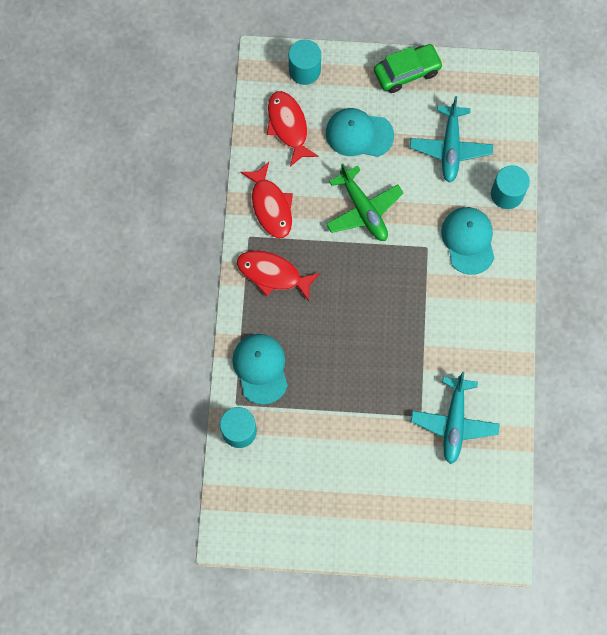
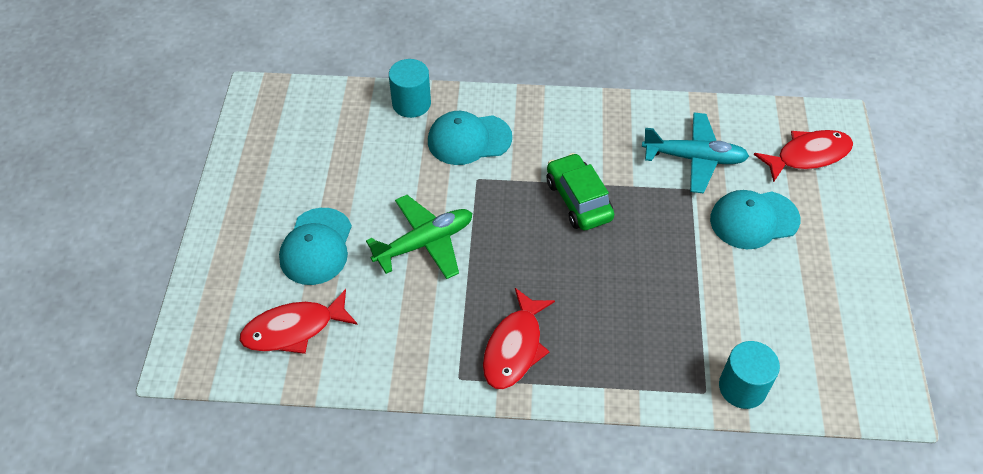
camera: 90 degrees left, 20 degrees down
(260, 368) = (651, 362): turquoise cap -> turquoise cap (754, 220)
(271, 206) = (414, 351): red fish -> red fish (808, 156)
(304, 70) = (210, 309): turquoise cylinder -> none
(407, 72) = (236, 194): green car -> green car (578, 200)
(450, 148) = (347, 153): turquoise plane -> none

